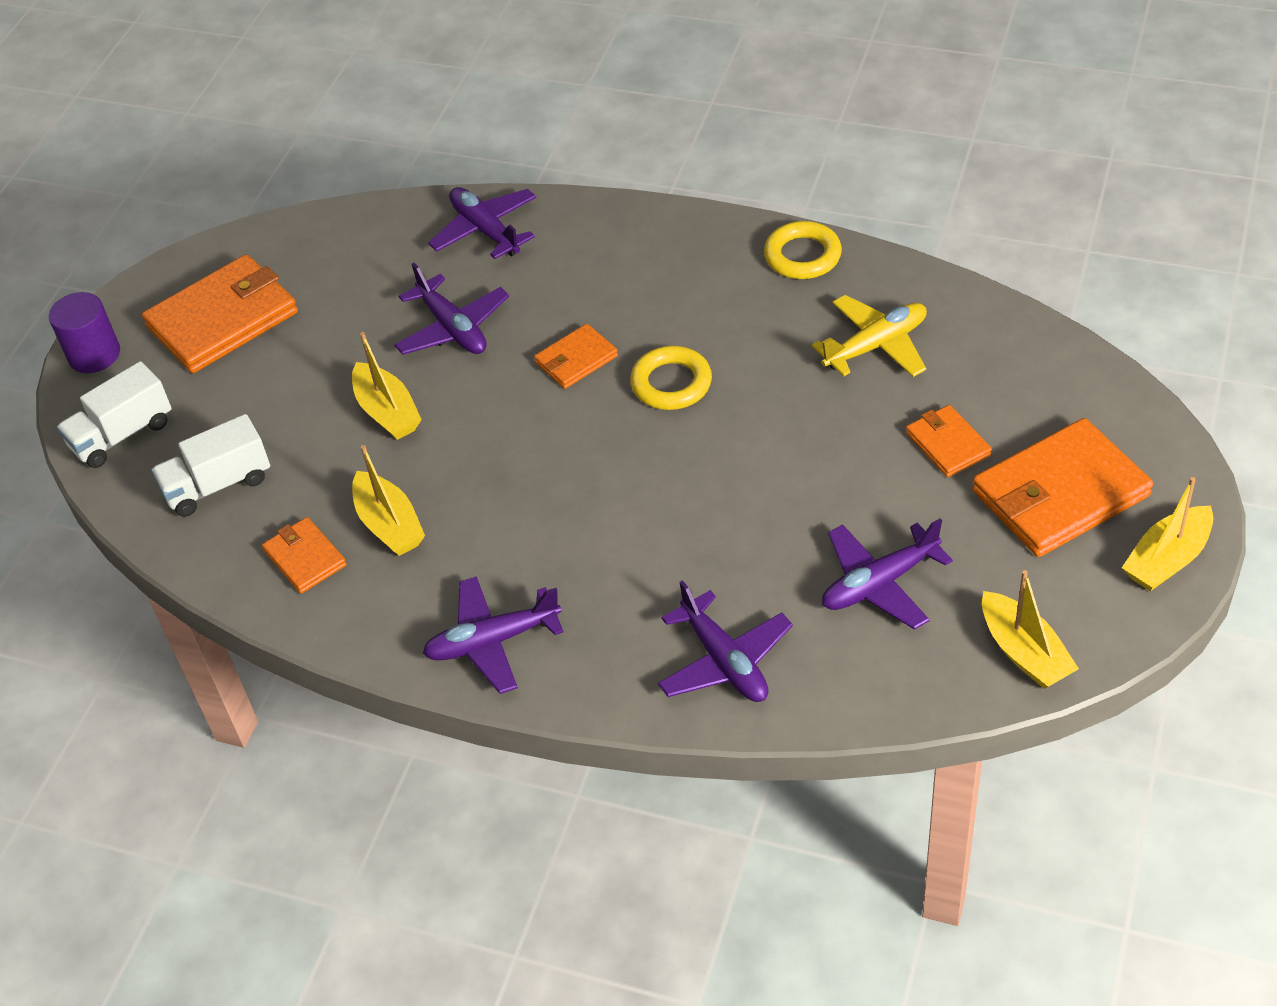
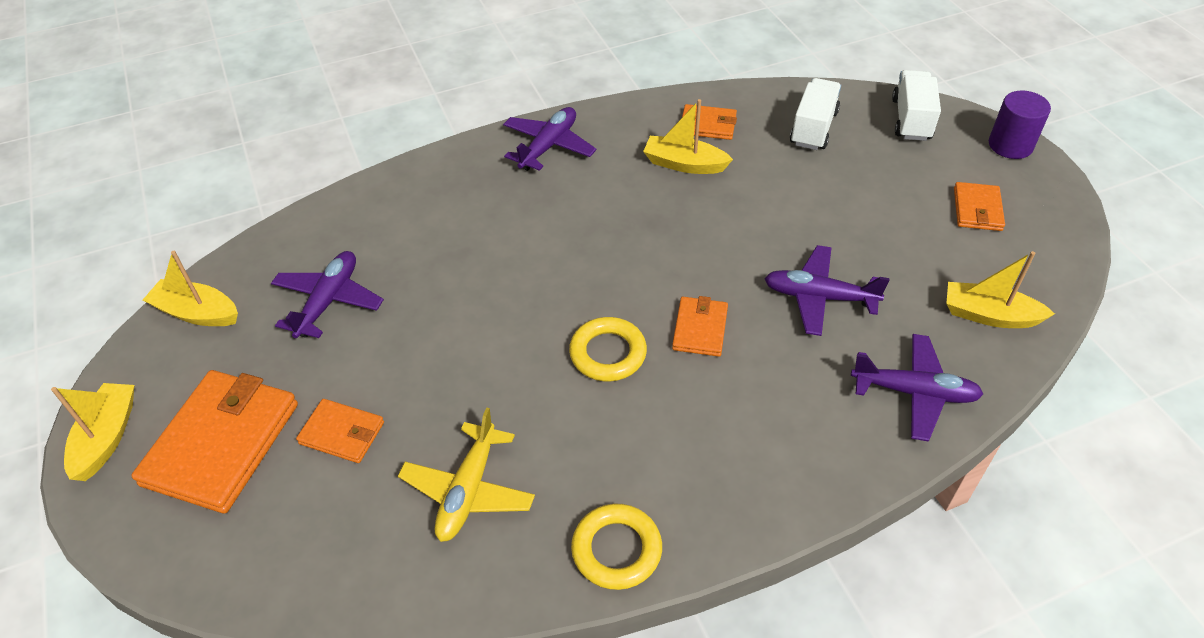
camera: 135 degrees right, 0 degrees up
(223, 319) = (977, 209): orange wallet -> orange wallet, size x0.52
(387, 412) = (779, 219): yellow boat -> yellow boat (989, 315)
(724, 661) = (399, 207): purple plane -> none

